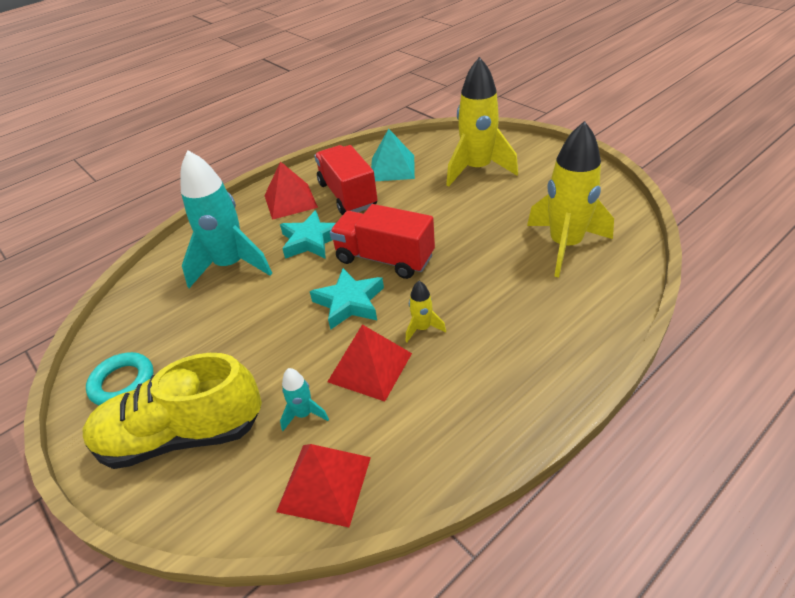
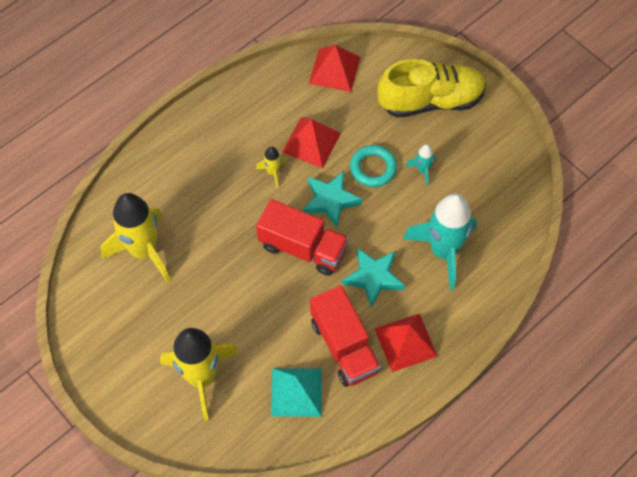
camera: 175 degrees right, 20 degrees up
(123, 383) = (489, 139): turquoise ring -> turquoise ring (373, 168)
(304, 414) = (353, 111): turquoise rocket -> turquoise rocket (422, 170)

